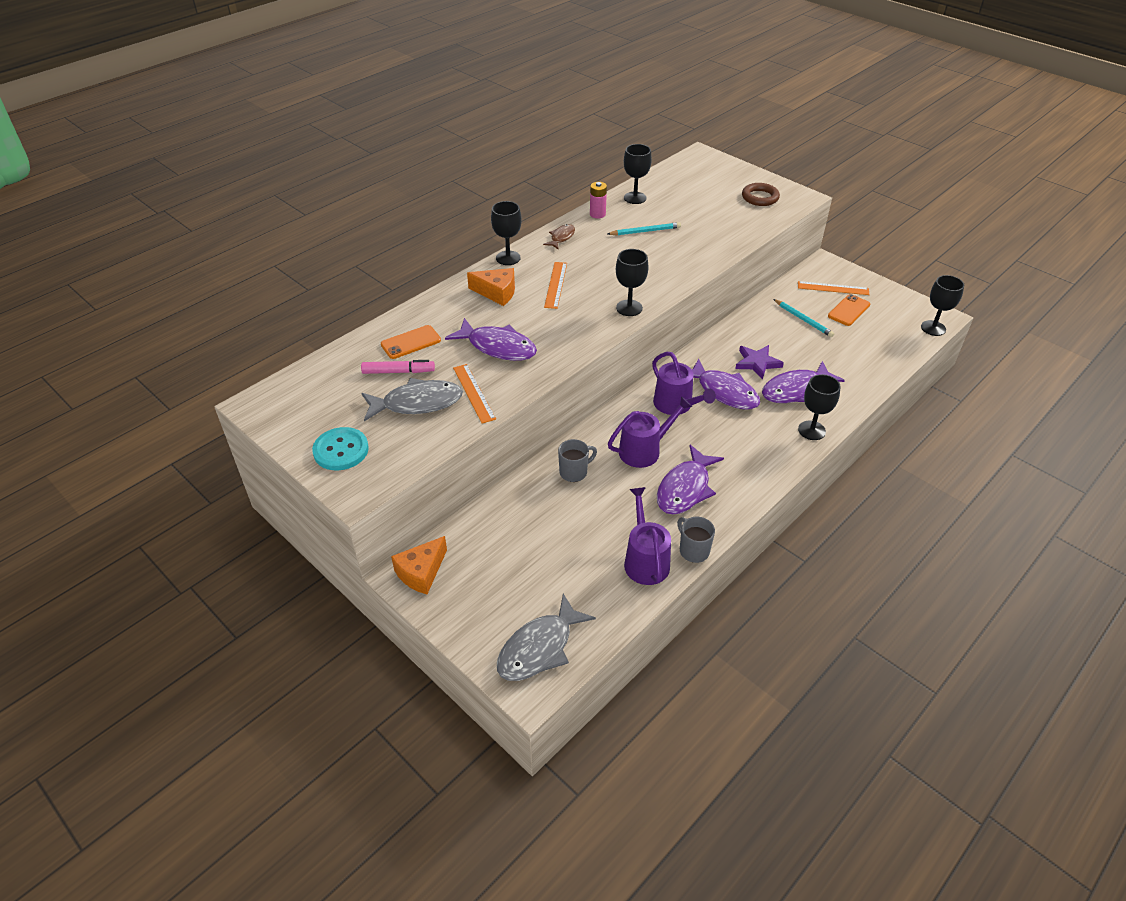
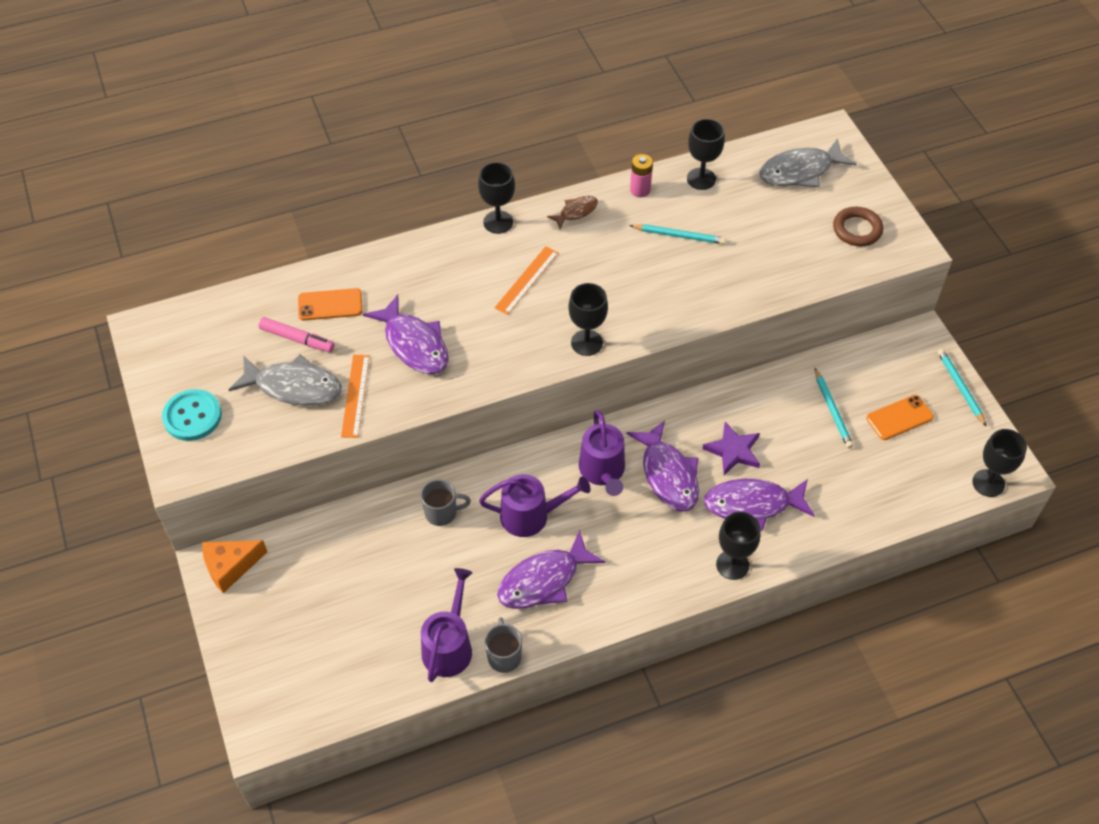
camera: 25 degrees right, 10 degrees up
(497, 293) = (456, 268): orange cheese -> none
(539, 648) = (291, 696): grey fish -> grey fish (800, 171)
(833, 288) = (904, 378): orange ruler -> none
(872, 283) = (960, 388): none -> turquoise pencil

